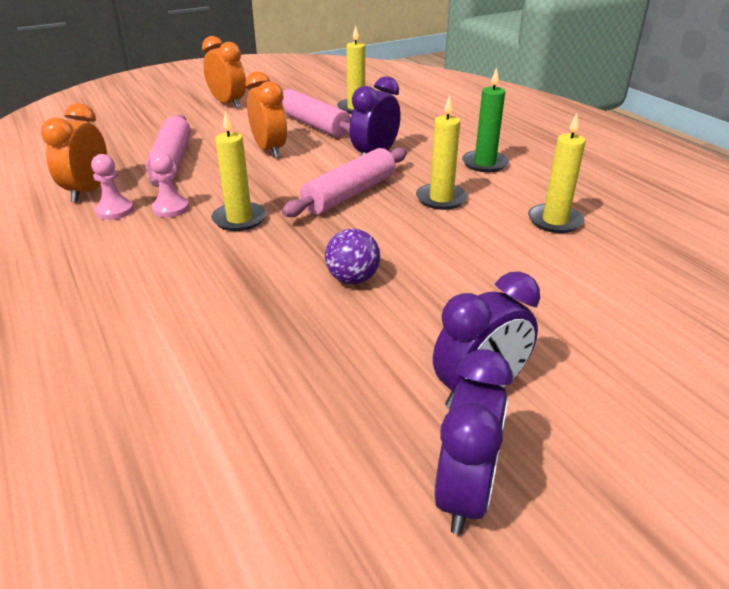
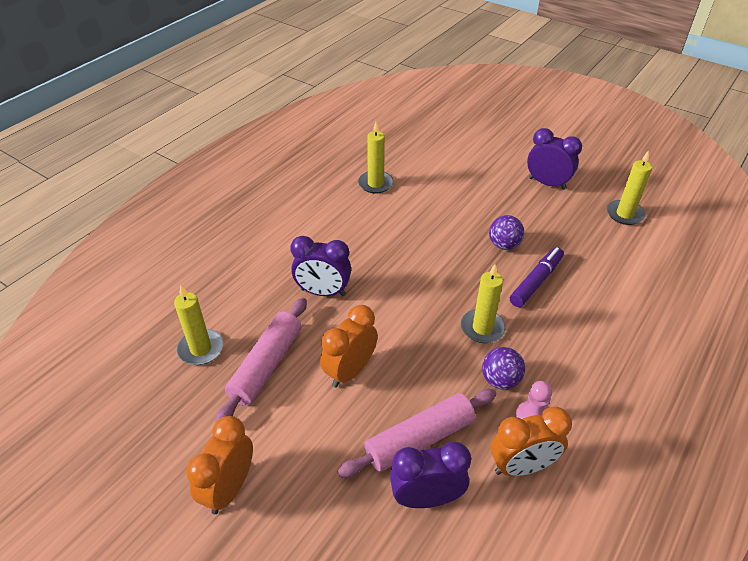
camera: 115 degrees left, 10 degrees up
(171, 208) = (500, 380): pink pawn -> purple ball
(263, 278) = (536, 282): none -> purple marker
(349, 194) = (402, 283): pink rolling pin -> none
(441, 199) = (378, 235): yellow candle -> yellow candle (624, 214)
(465, 494) = (599, 177): purple clock -> purple clock (426, 498)
(484, 163) = (303, 227): green candle -> none

